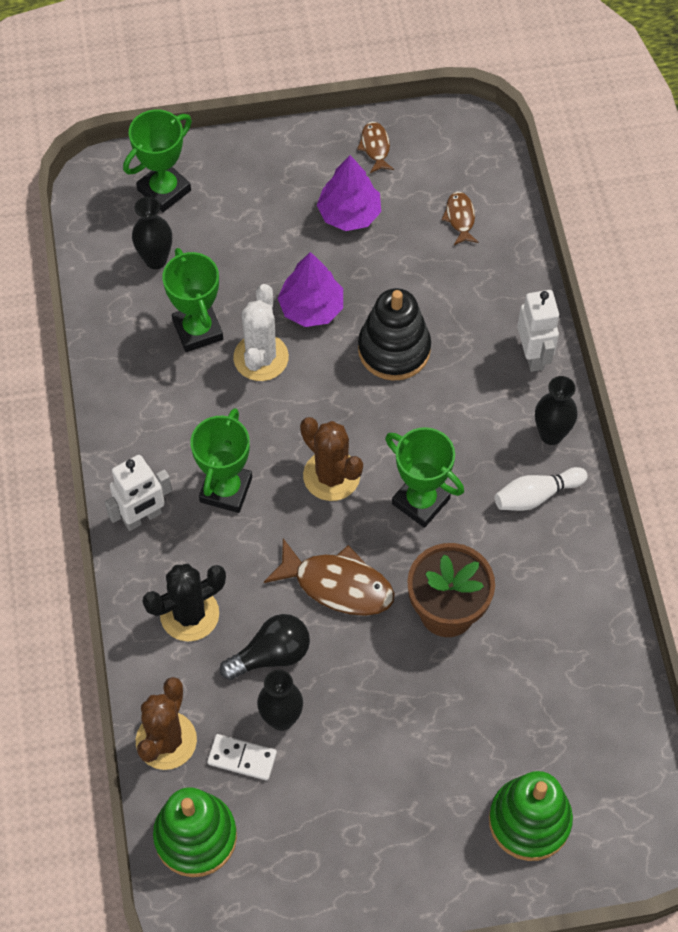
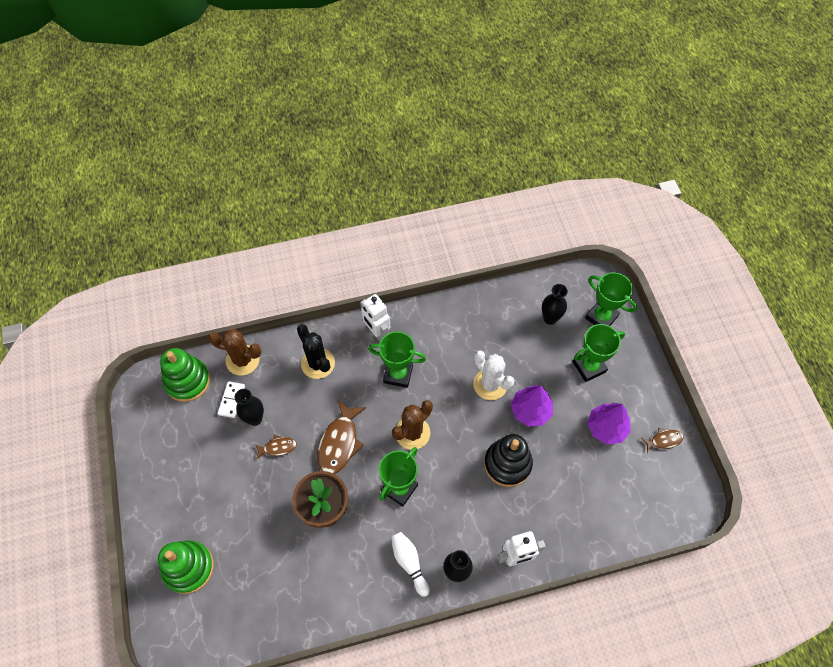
camera: 85 degrees right, 0 degrees up
(197, 330) = (504, 347): green trophy -> green trophy (589, 367)
(261, 357) = (490, 384): white cactus -> white cactus turned 45 degrees clockwise
(271, 655) = (294, 409): black light bulb -> none
(460, 218) = (618, 500): brown fish -> brown fish (277, 447)

